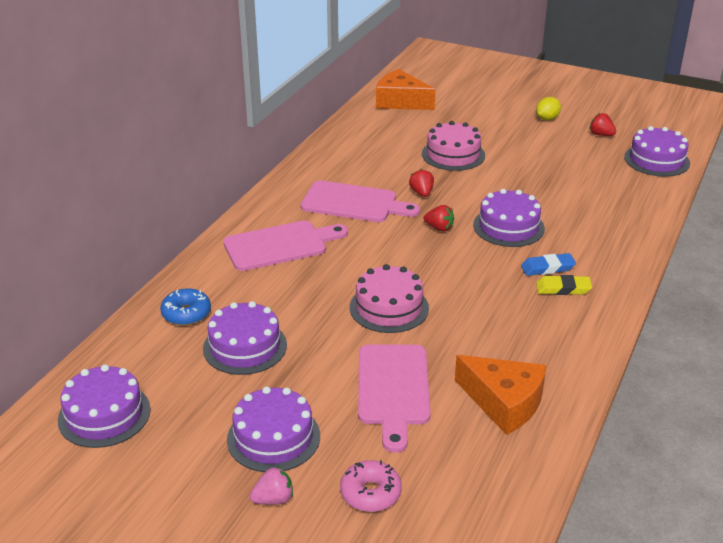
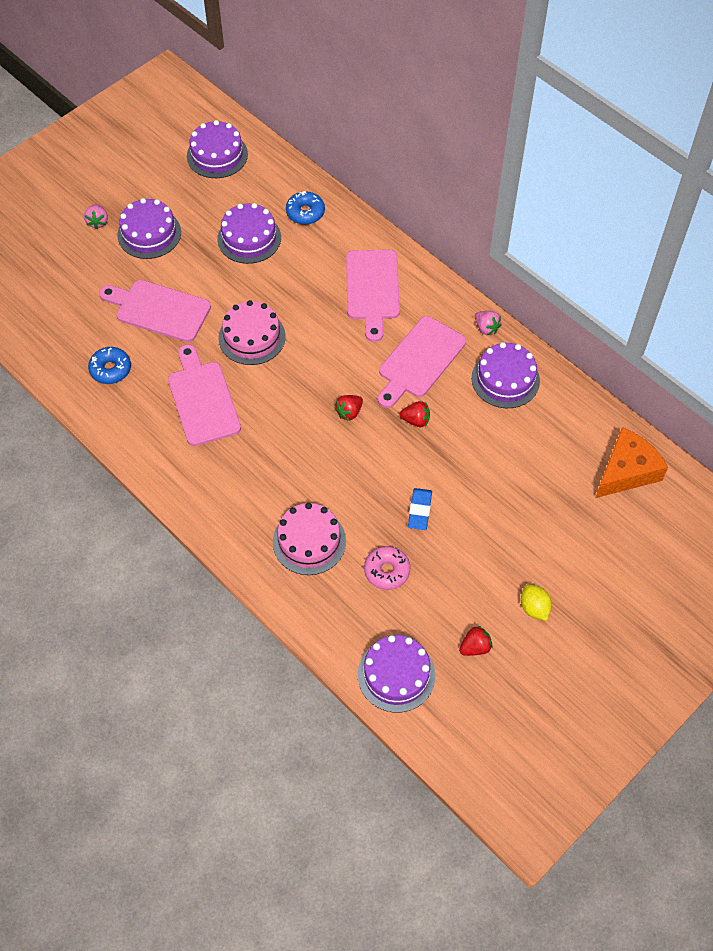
camera: 110 degrees right, 25 degrees up
(295, 177) = (486, 328): none -> pink strawberry
(370, 493) = (75, 269): pink donut -> pink donut (387, 571)
(453, 154) = (482, 476): pink cake -> pink cake (309, 541)
(491, 320) = (203, 399): none -> pink cutting board
(504, 402) = (111, 369): orange cheese -> blue donut
(508, 227) = (327, 468): purple cake -> purple cake (505, 379)
(547, 268) = (250, 470): blue eraser -> blue eraser (419, 511)
(563, 289) = (216, 468): yellow eraser -> none

